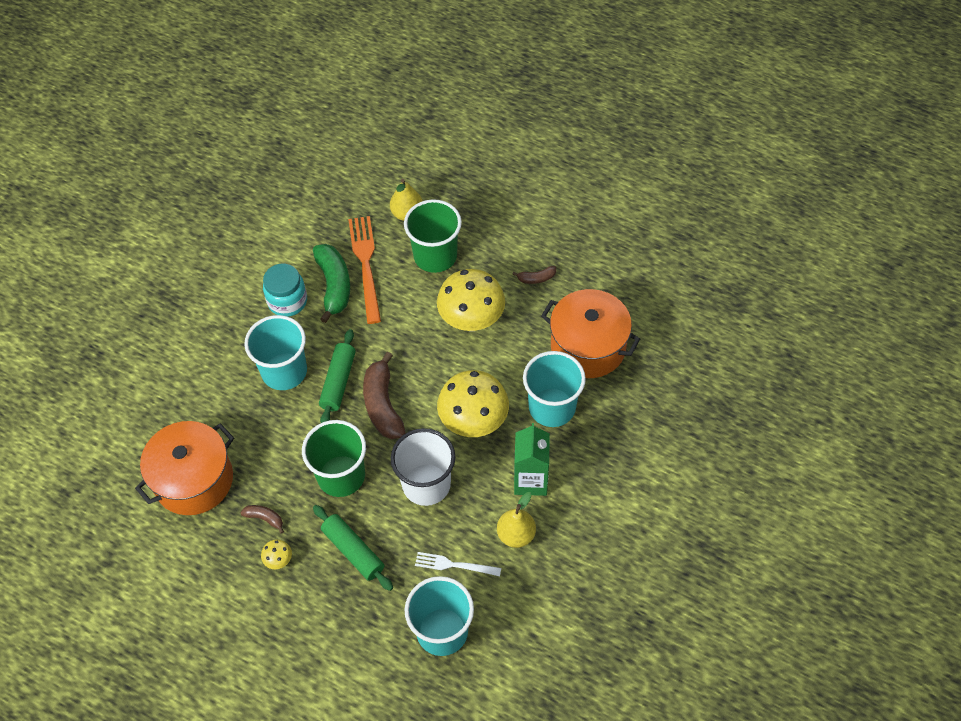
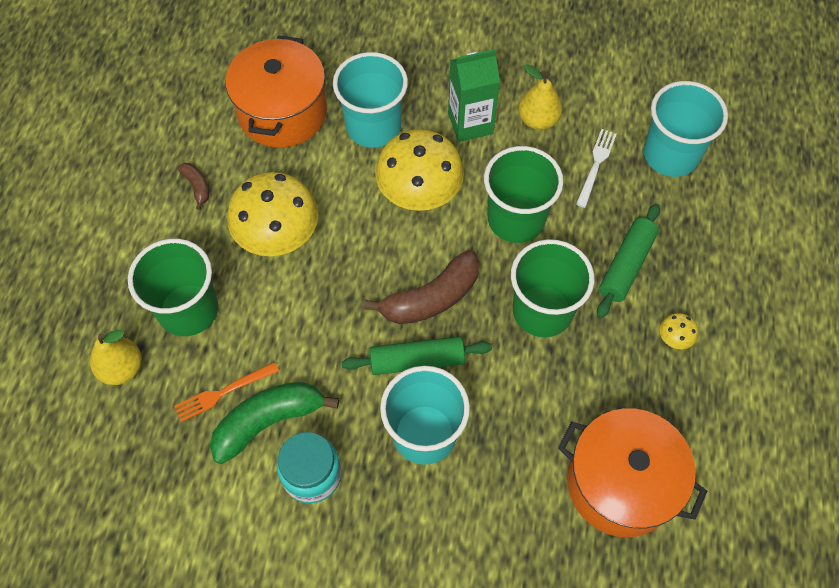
camera: 110 degrees left, 5 degrees up
(265, 518) = (631, 375): brown banana -> none
(366, 265) = (223, 392): orange fork -> orange fork, size x0.58
(426, 484) = (516, 219): white cup -> green cup
(454, 565) = (596, 165): white fork -> white fork turned 150 degrees counterclockwise

